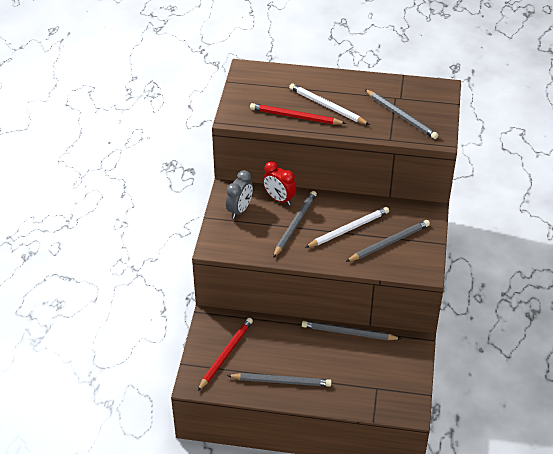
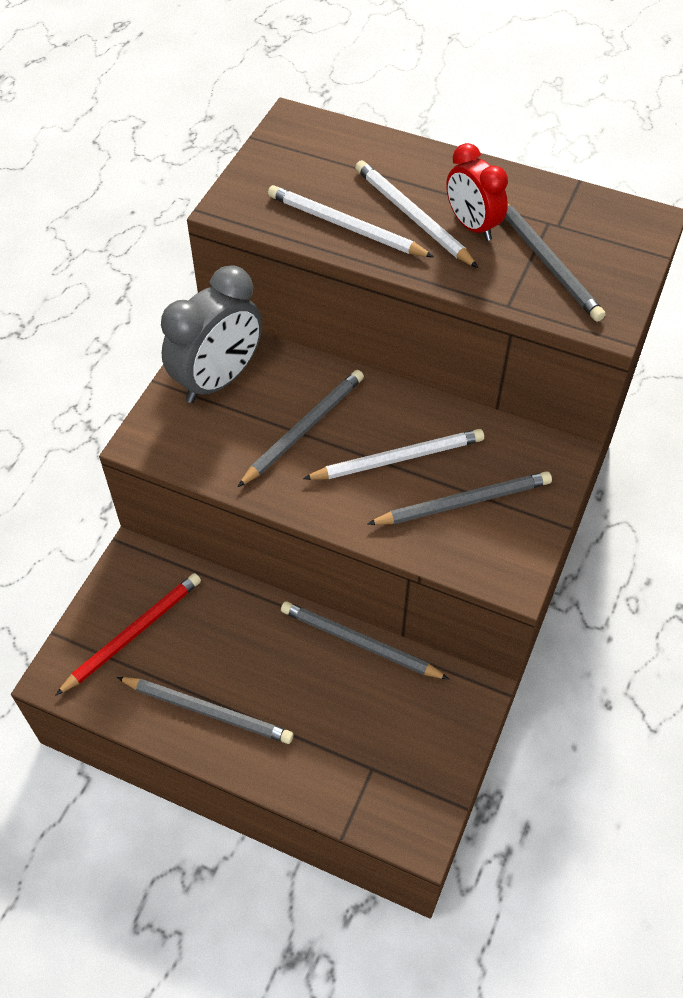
camera: 15 degrees right, 10 degrees up
(239, 210) = (218, 380): grey clock -> grey clock, size x1.59
(279, 199) = (295, 373): red clock -> red clock (472, 226)
(295, 117) = (345, 226): red pencil -> white pencil

